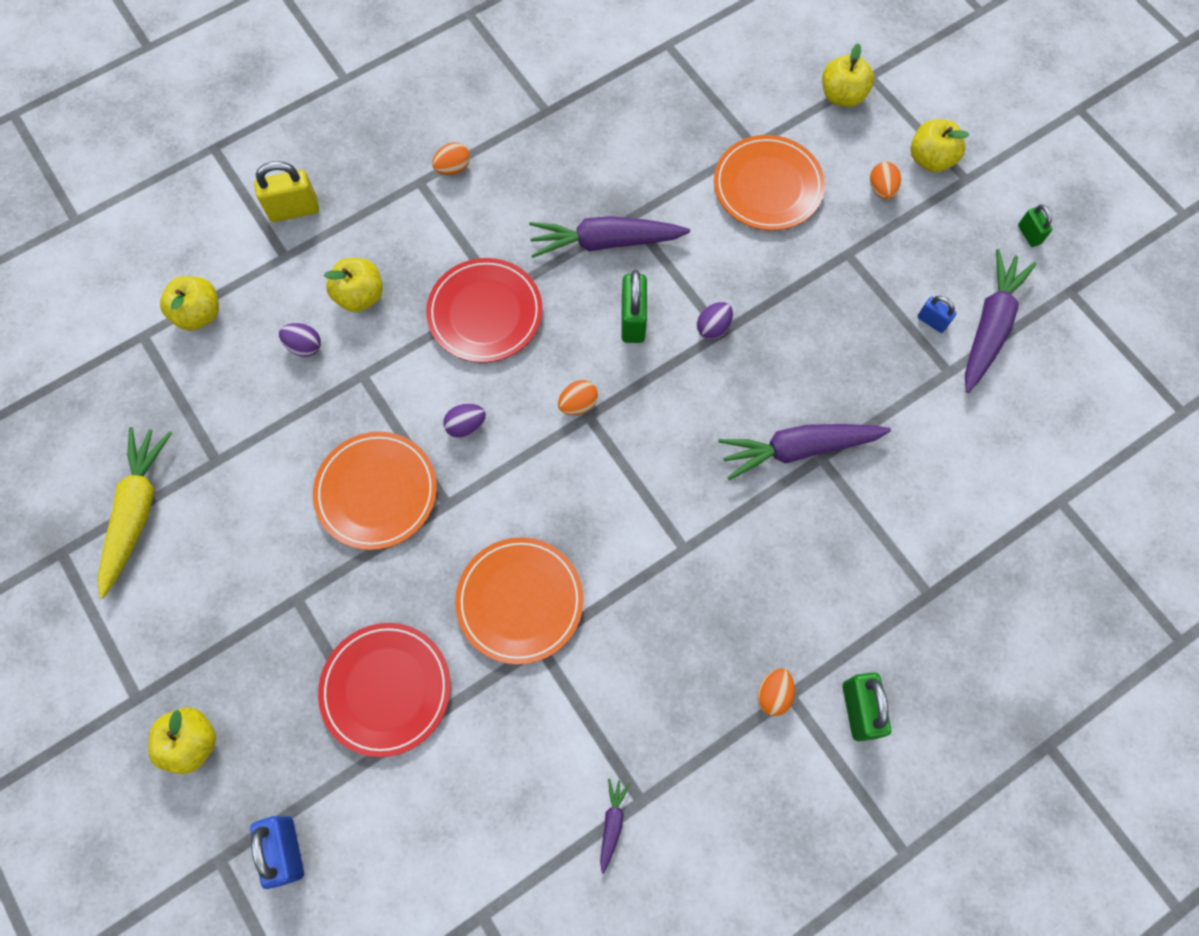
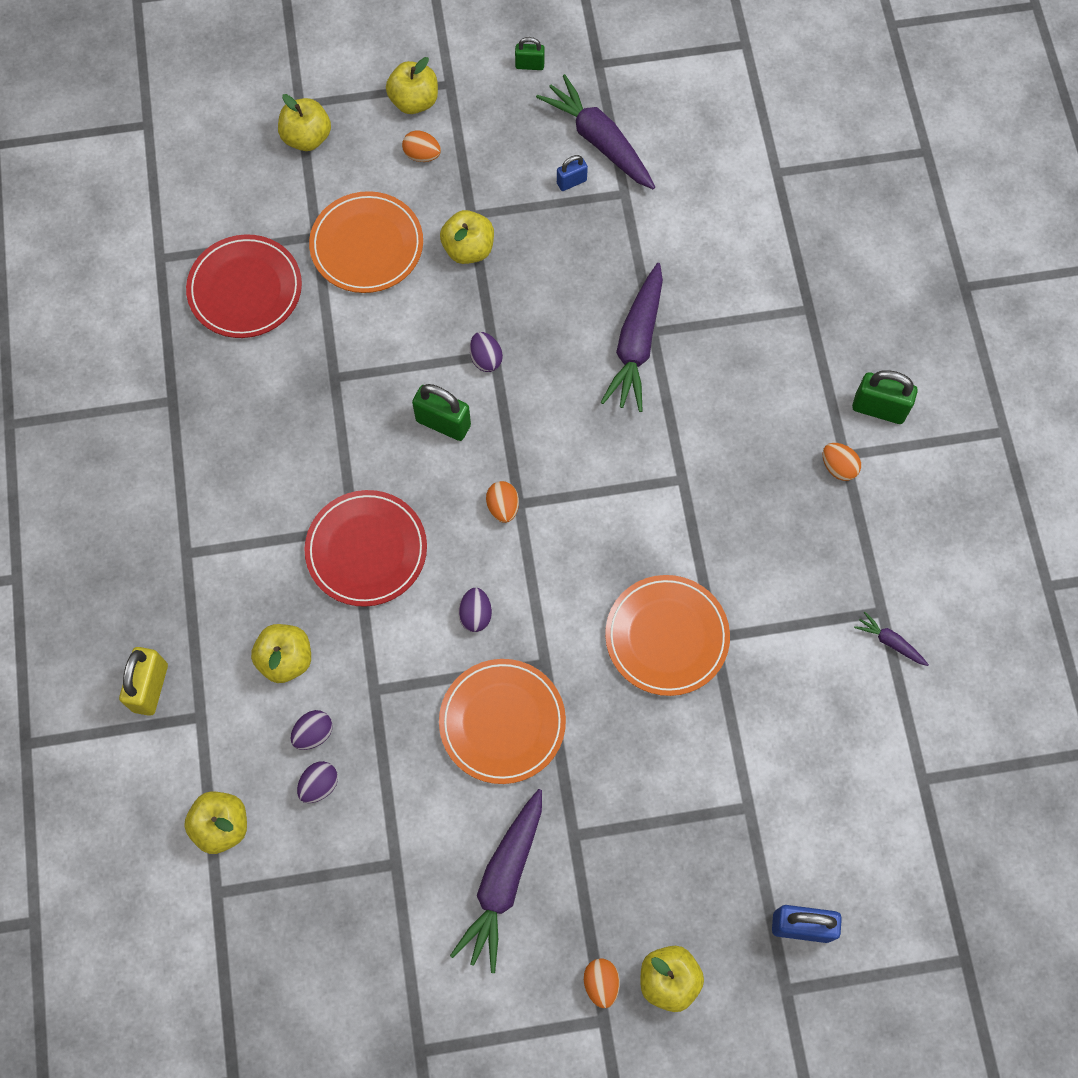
camera: 65 degrees left, 0 degrees up
(137, 511) = (411, 959): yellow carrot -> none
(261, 371) = (319, 785): none -> purple egg
(386, 689) = (695, 785): red plate -> red plate (245, 289)
(453, 168) = (188, 514): orange egg -> orange egg (601, 983)
(605, 242) = (348, 411): purple carrot -> purple carrot (503, 882)
(812, 266) = (468, 249): none -> yellow apple

